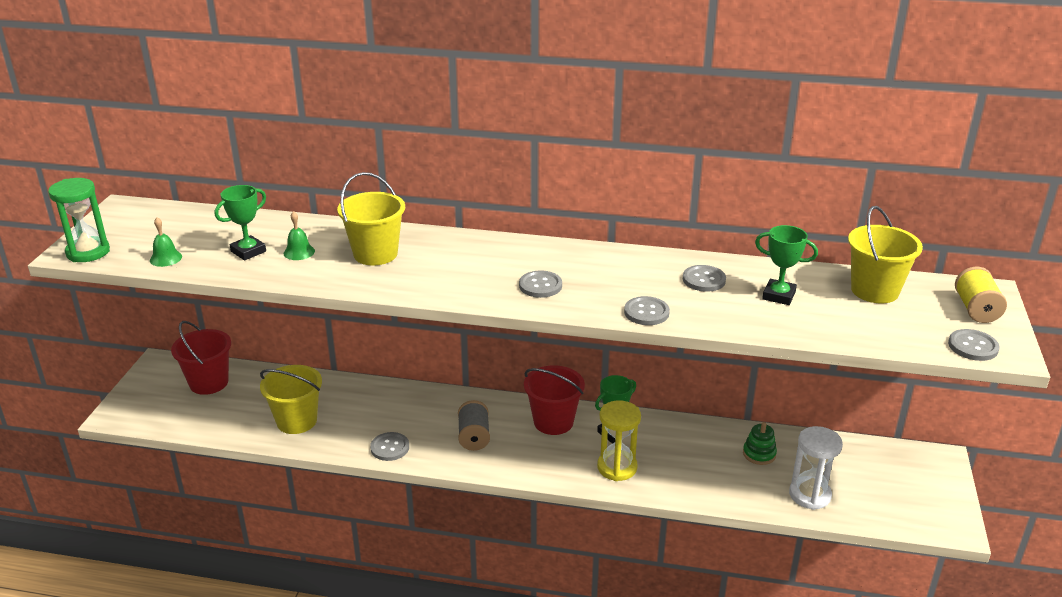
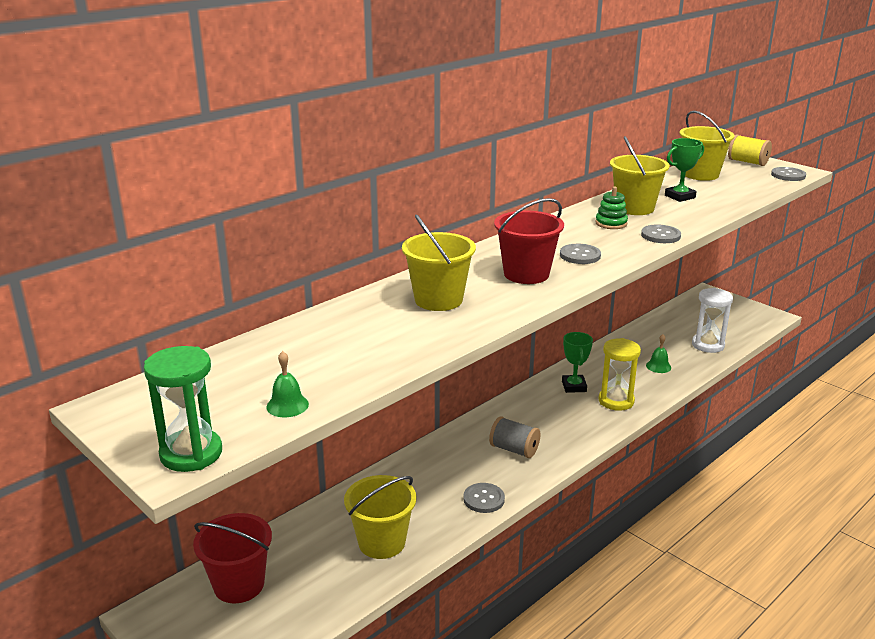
camera: 55 degrees left, 5 degrees down
(248, 251) = (342, 356): green trophy -> none
(299, 252) = (383, 332): green bell -> green bell (658, 366)
(553, 422) = (533, 406): red bucket -> red bucket (526, 274)
(704, 280) = (634, 208): grey button -> yellow bucket
(759, 454) = (651, 344): green stacking toy -> green stacking toy (611, 223)

